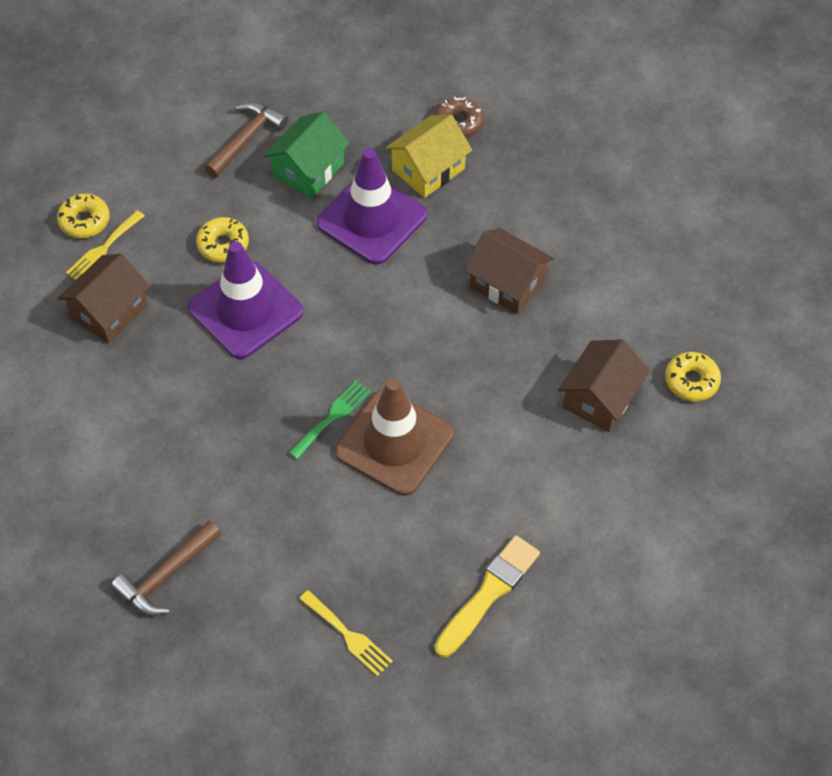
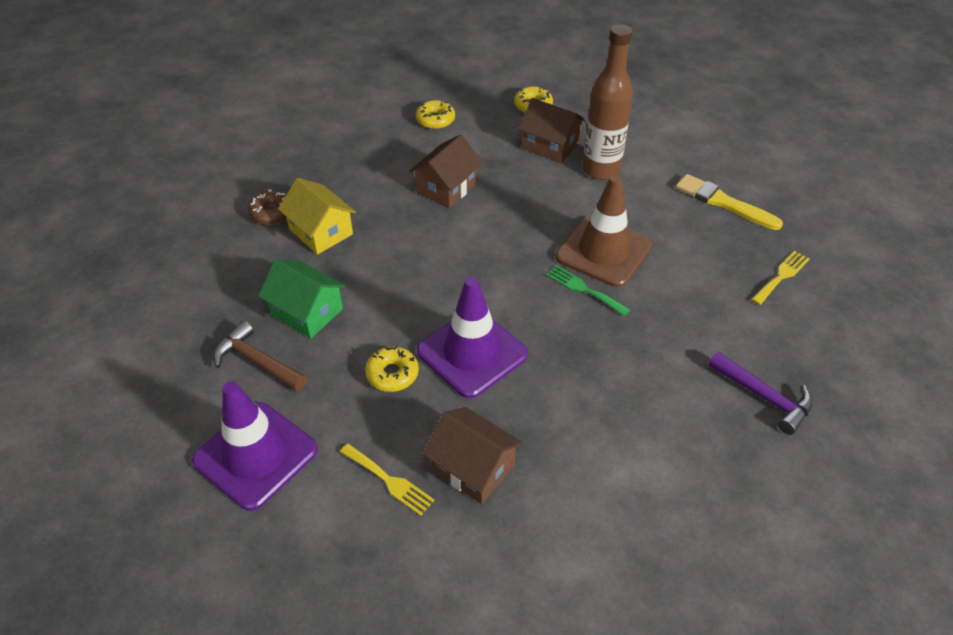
camera: 90 degrees left, 10 degrees down
(84, 221) = (347, 503): yellow donut -> yellow donut (435, 120)
(166, 576) = (764, 397): brown hammer -> purple hammer
(372, 219) = (372, 267): purple traffic cone -> purple traffic cone (256, 455)
(551, 453) = (601, 169): none -> brown bottle

